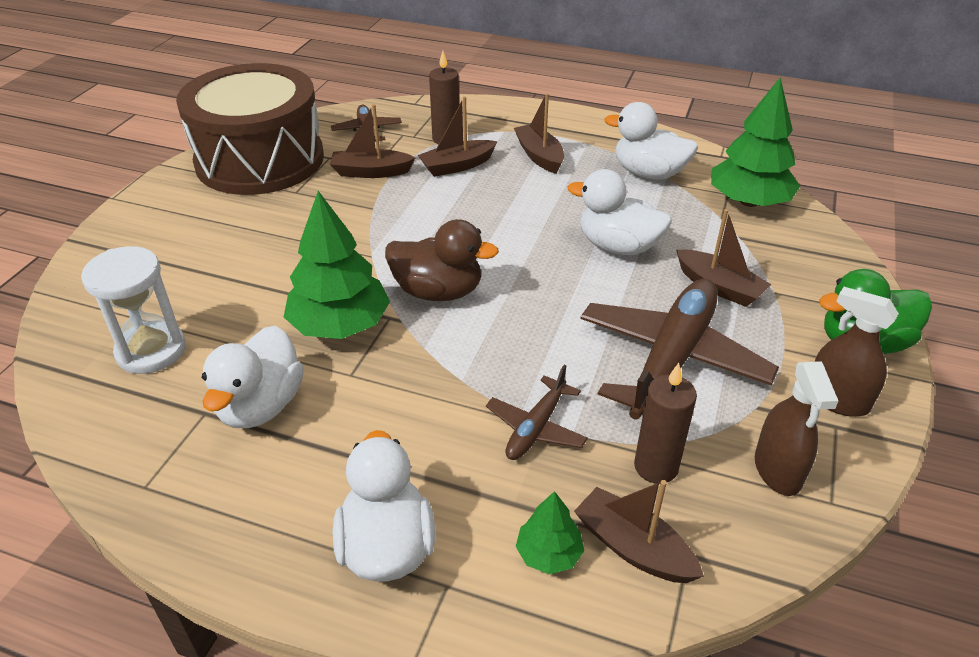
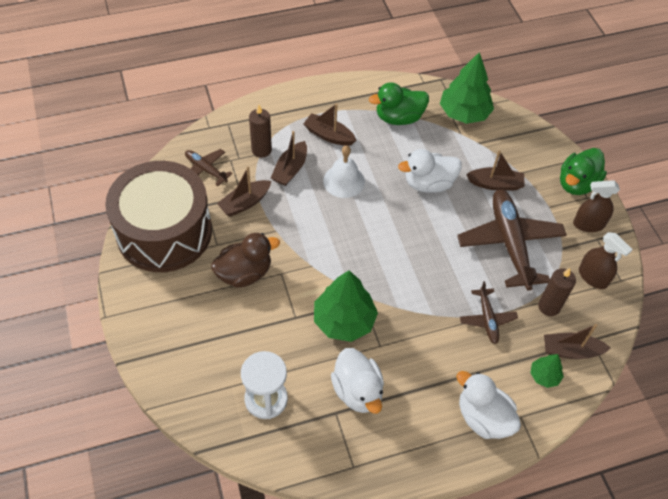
camera: 40 degrees left, 15 degrees up
(438, 291) = (370, 268): brown duck -> brown duck (244, 273)
(508, 200) = (344, 181): none -> white bell
(648, 173) = (398, 118): white duck -> green duck

